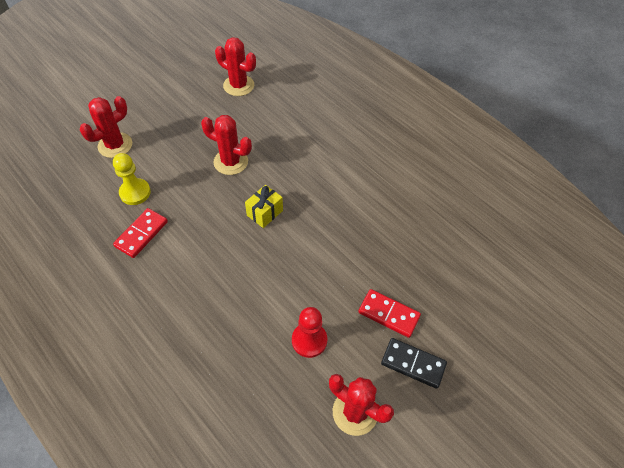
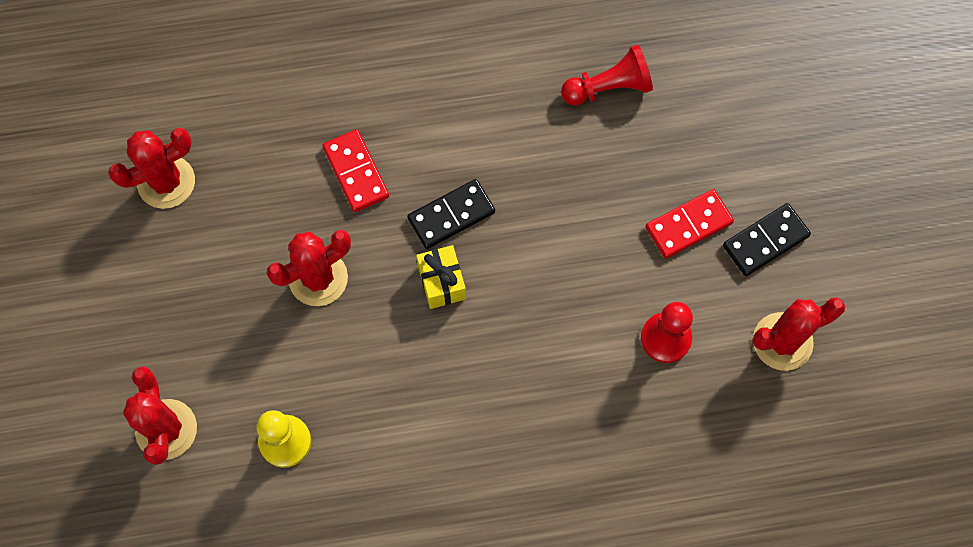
camera: 55 degrees left, 15 degrees up
(141, 234) = (369, 466): red domino -> red domino (356, 172)
(305, 198) = (451, 215): none -> black domino
(436, 229) = (608, 87): none -> red pawn

